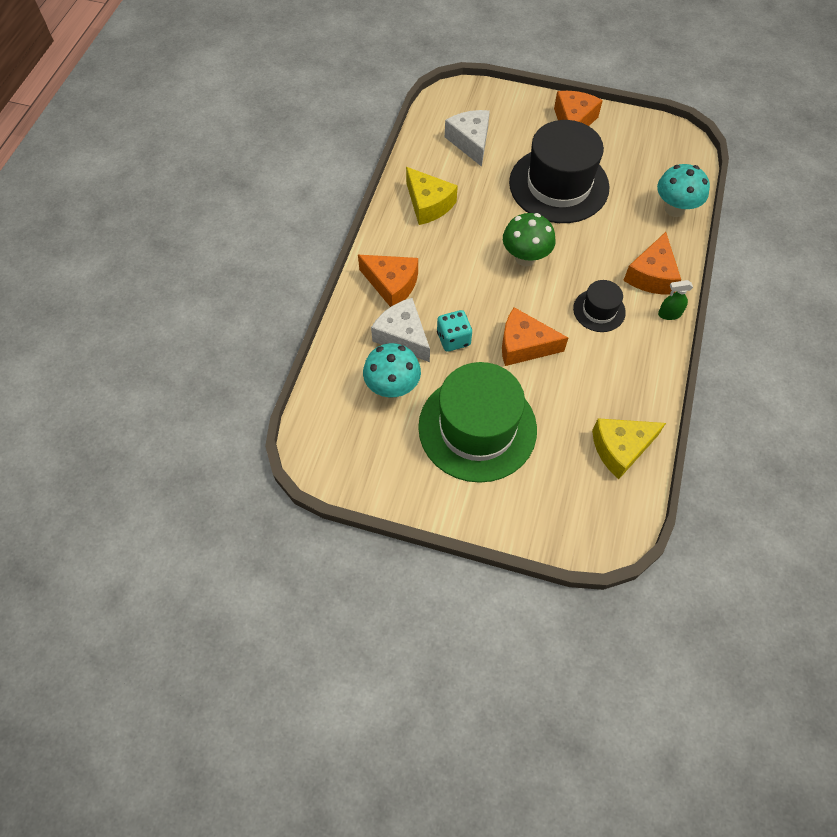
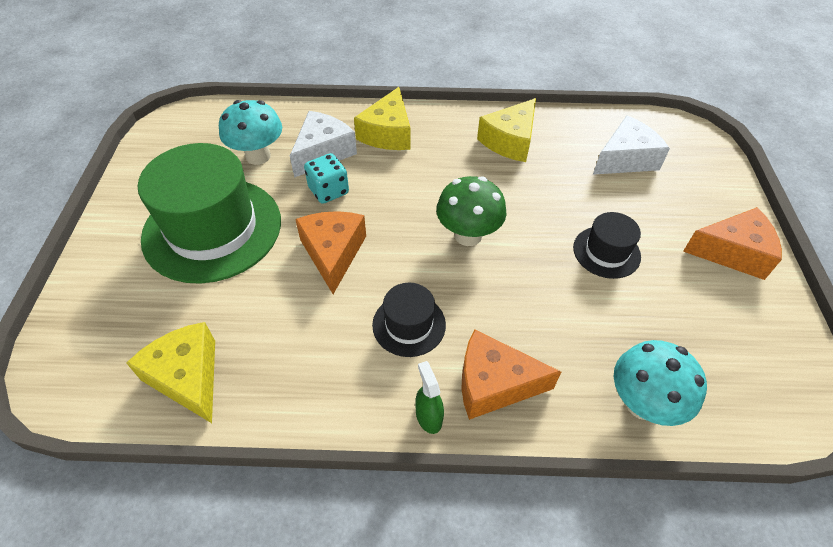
camera: 75 degrees right, 10 degrees down
(392, 285) = (388, 133): orange cheese -> yellow cheese
(558, 185) = (606, 252): black hat -> black hat, size x0.48

